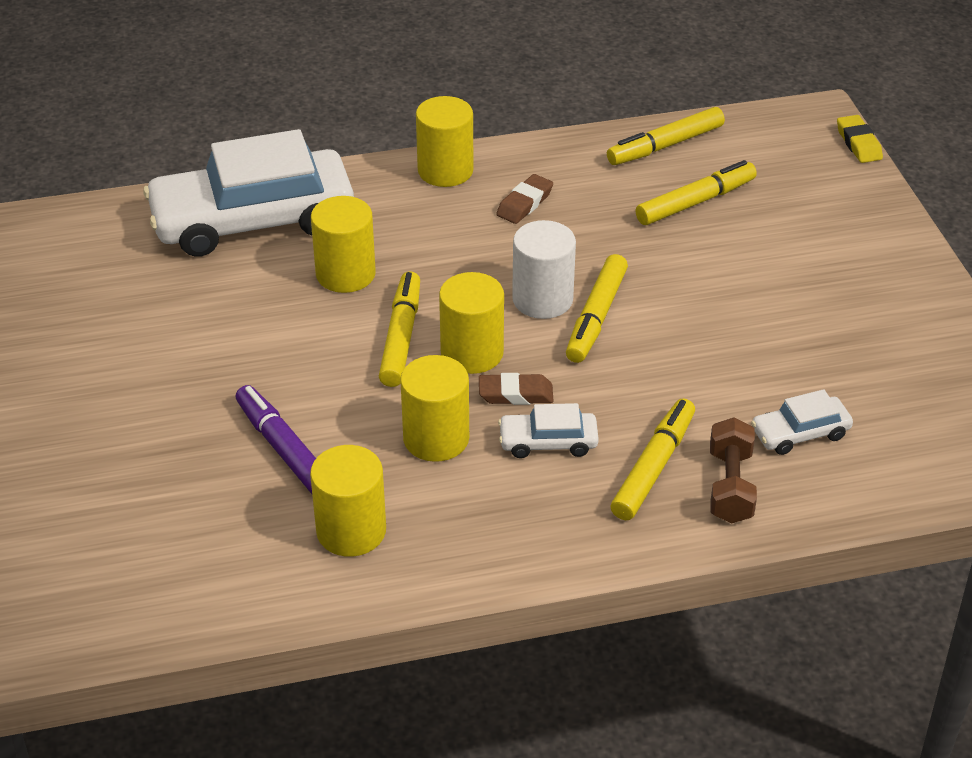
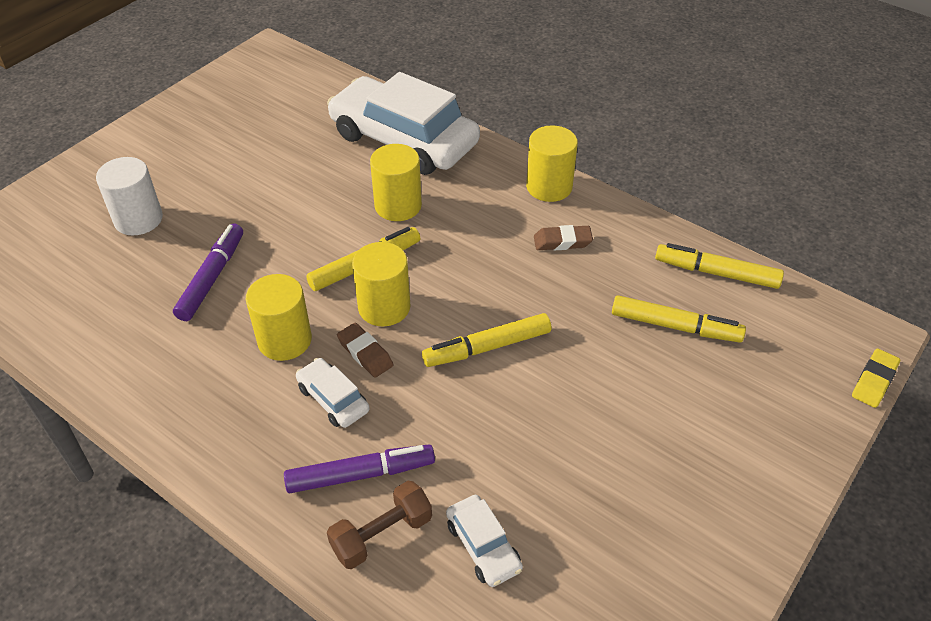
camera: 50 degrees right, 5 degrees up
(351, 531) = (164, 352): yellow cylinder -> none
(542, 299) = (475, 309): white cylinder -> white cylinder (138, 219)
(653, 467) = (360, 474): yellow marker -> purple marker
(800, 433) = (483, 546): white car -> white car turned 150 degrees counterclockwise

